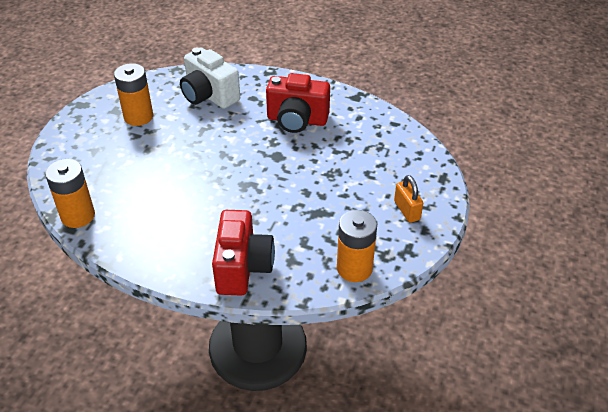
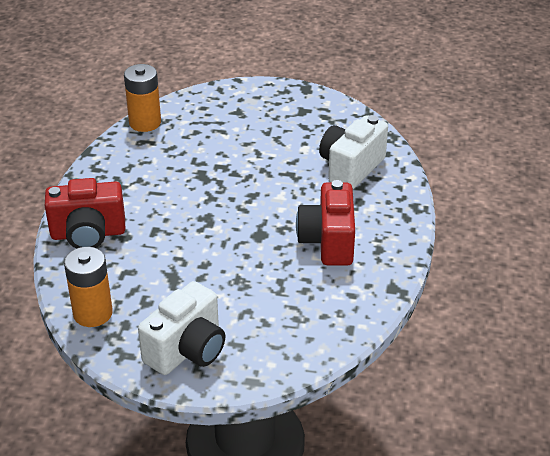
camera: 80 degrees right, 5 degrees down
(138, 117) = (297, 127): orange battery -> none
(407, 210) = (187, 350): orange padlock -> white camera

